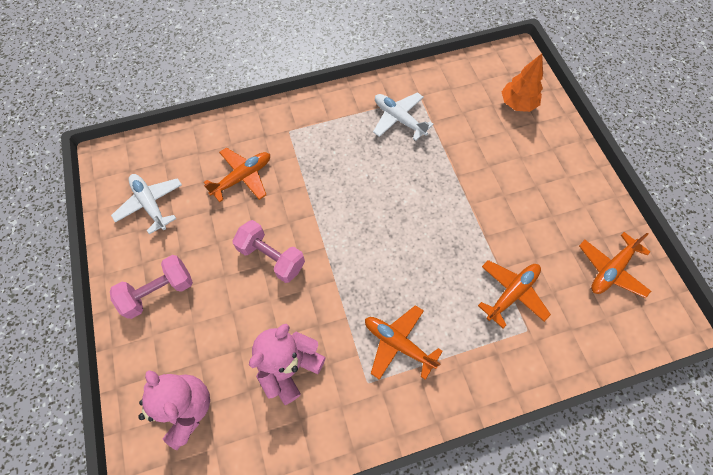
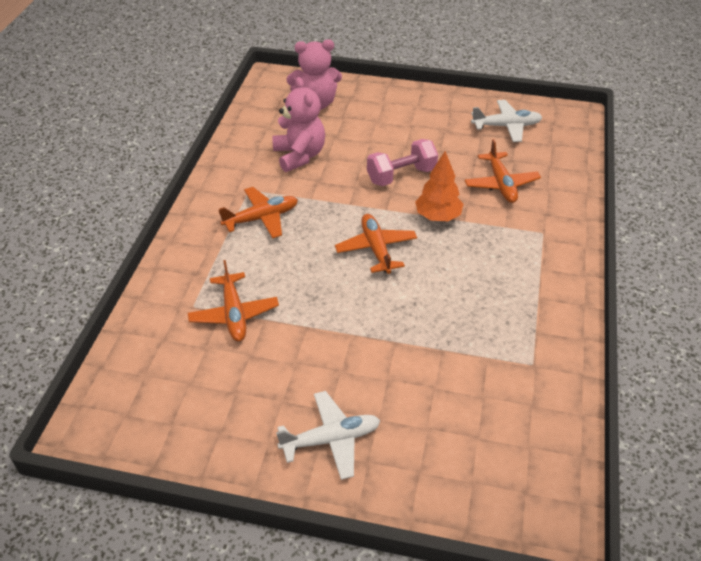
camera: 120 degrees right, 20 degrees down
(159, 292) = (417, 112): pink dumbbell -> none
(399, 119) = (508, 328): white plane -> white plane (331, 440)
(517, 104) = (463, 467): orange tree -> orange tree (438, 216)
(611, 269) = (182, 413): orange plane -> orange plane (376, 249)

